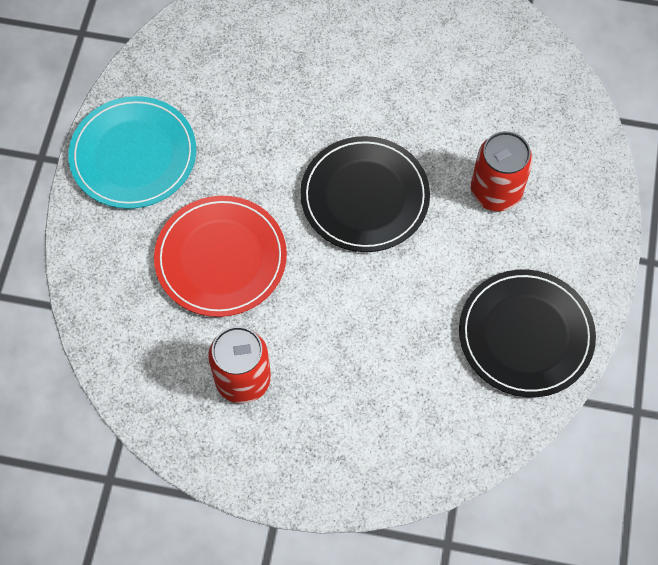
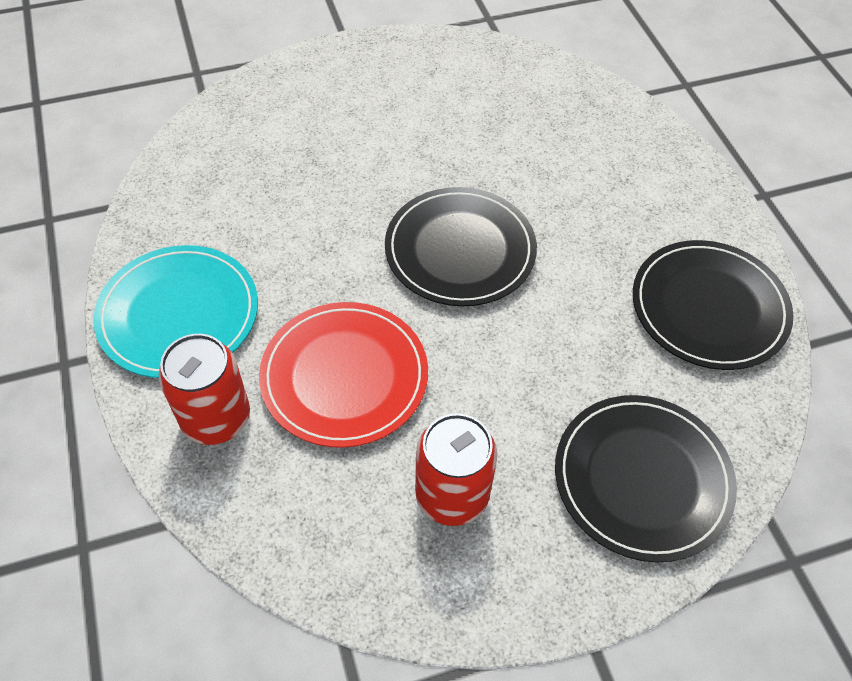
camera: 30 degrees left, 10 degrees down
(380, 435) = (642, 479): none -> black plate
(495, 192) = (583, 193): red can -> red can (216, 418)

